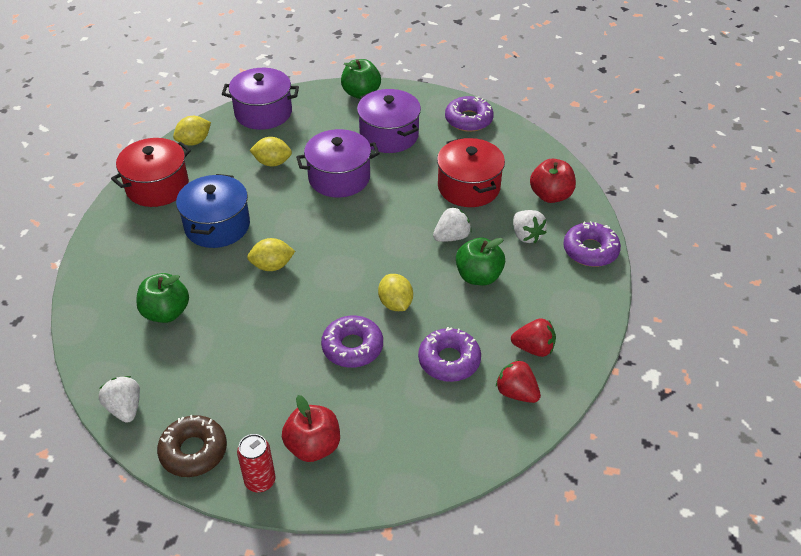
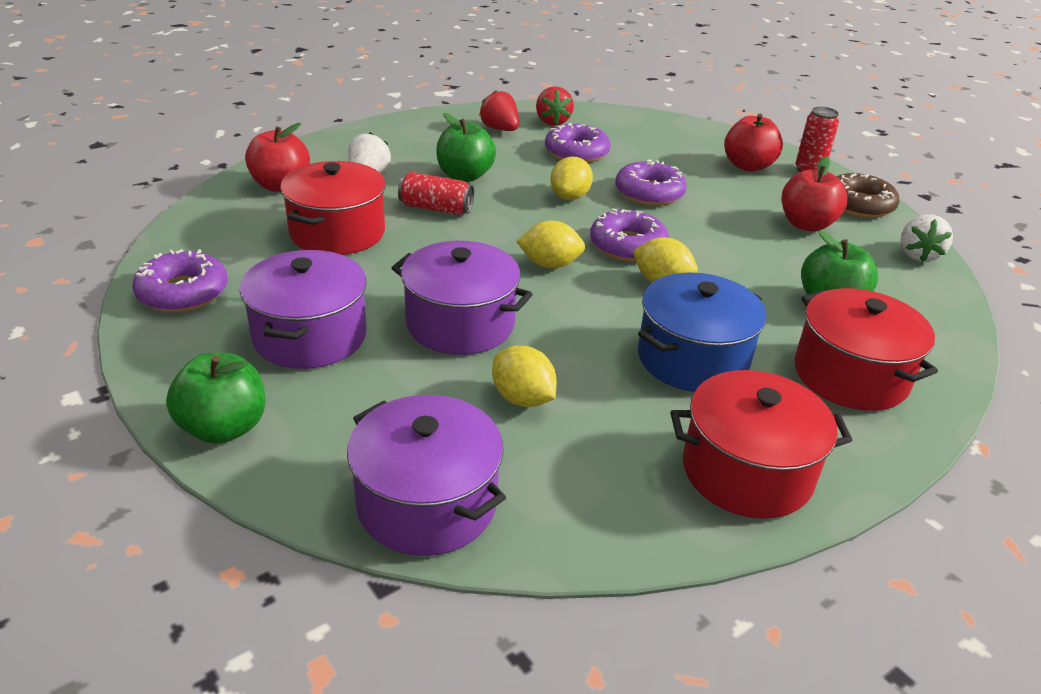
camera: 140 degrees left, 10 degrees down
(133, 264) = (850, 375): none -> red pot
(194, 141) = (614, 524): yellow lemon -> yellow lemon (550, 264)
(220, 390) = (806, 224): none -> red apple
(451, 237) = (436, 208): white strawberry -> red can
(590, 250) = (340, 144): purple donut -> purple donut (627, 245)

